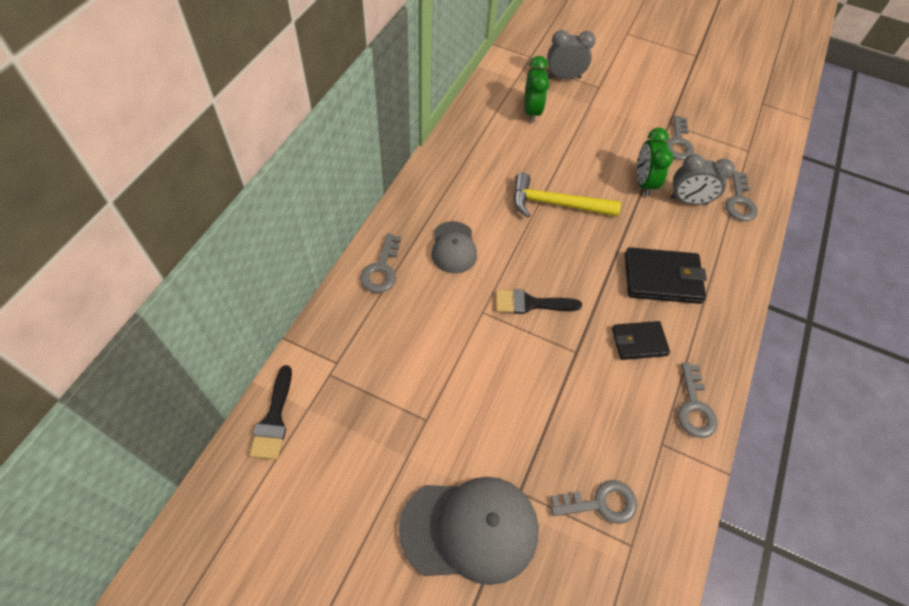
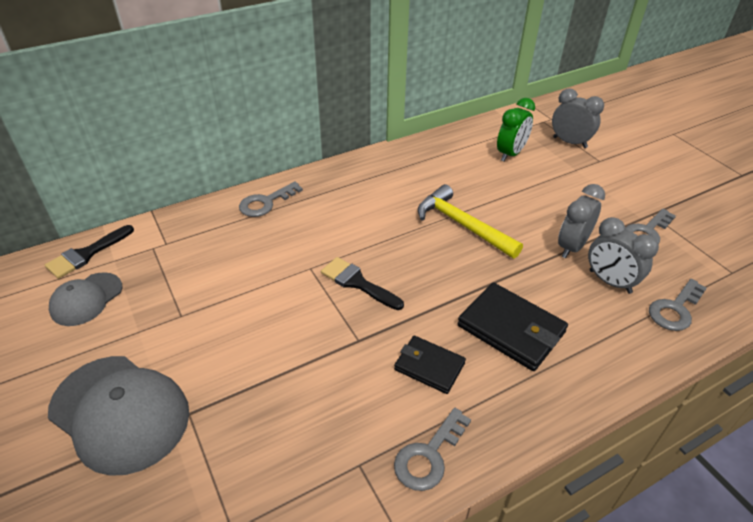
camera: 40 degrees right, 15 degrees down
(453, 247) = (337, 214): grey cap -> grey cap (86, 299)
(601, 503) = (245, 472): grey key -> none
(643, 183) = (572, 247): green clock -> grey clock

